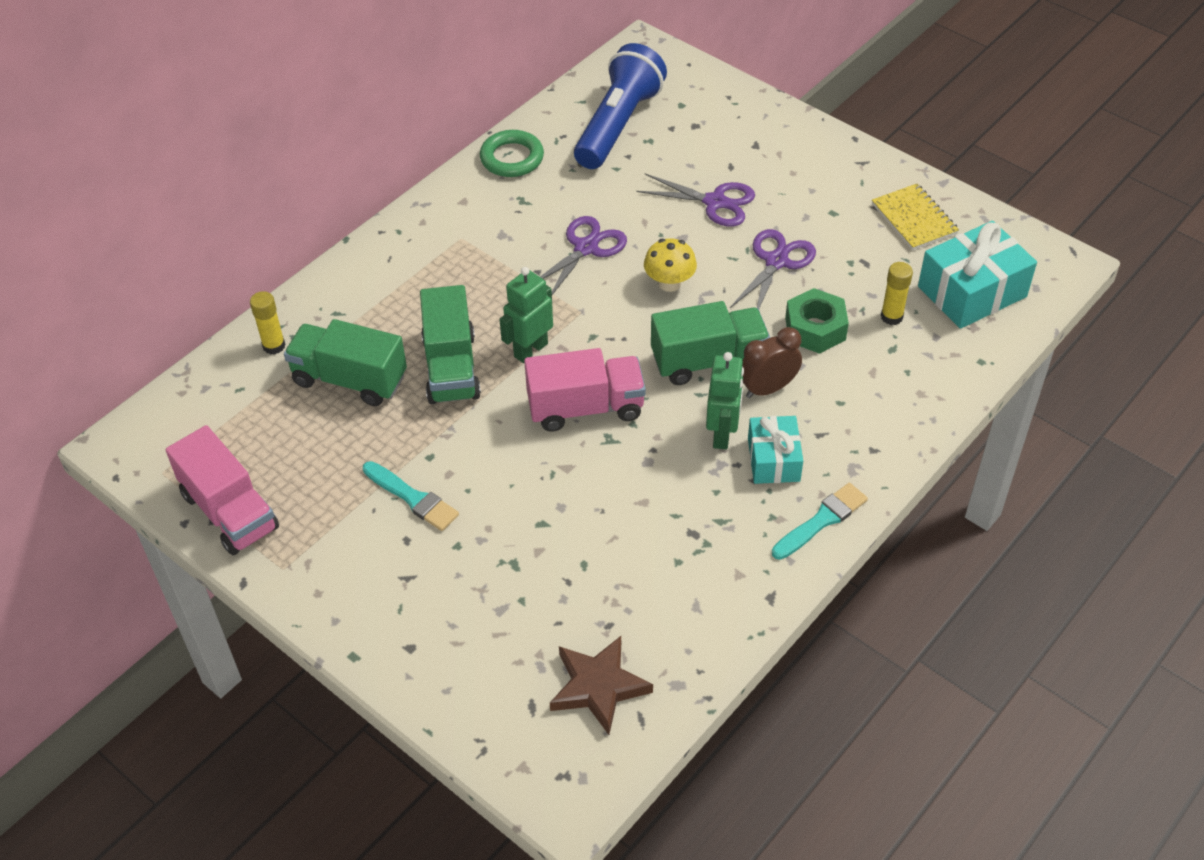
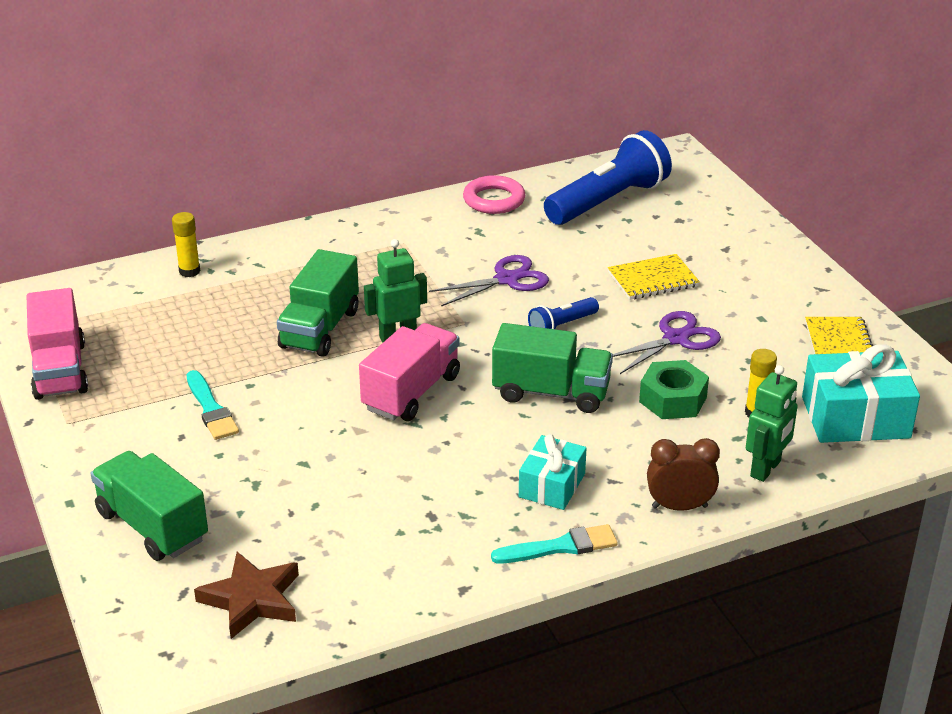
camera: 25 degrees right, 15 degrees down
(350, 379) = (230, 312): green truck -> green truck (152, 526)
(512, 158) = (494, 200): green ring -> pink ring
(585, 408) = (411, 392): pink truck -> pink truck turned 75 degrees counterclockwise
(669, 283) = (561, 326): yellow mushroom -> blue flashlight
(715, 202) = (653, 279): purple scissors -> yellow notebook
(722, 434) = (519, 451): green robot -> green robot (766, 469)
(768, 389) = (590, 430): brown clock -> brown clock (679, 507)

